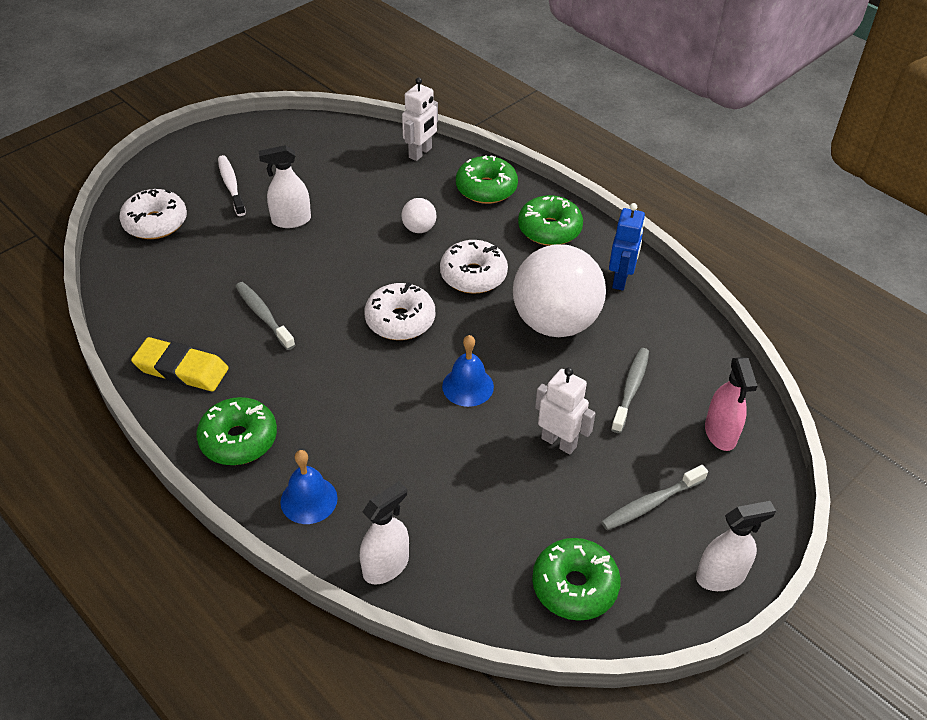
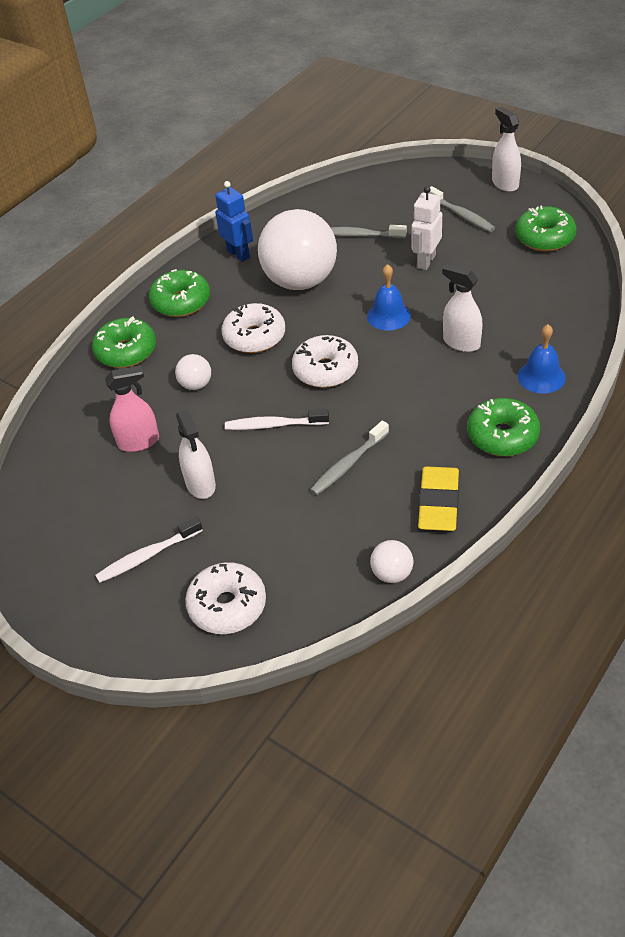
camera: 95 degrees left, 0 degrees up
(124, 321) = (392, 574): none -> white ball
(340, 273) = (274, 425): none -> white toothbrush
(386, 566) = (577, 323): white spray bottle -> white spray bottle (461, 342)
(420, 153) = (70, 410): white robot -> none
(621, 279) = (238, 254): blue robot -> blue robot turned 45 degrees clockwise
(720, 433) = (387, 193): pink spray bottle -> pink spray bottle (139, 442)

